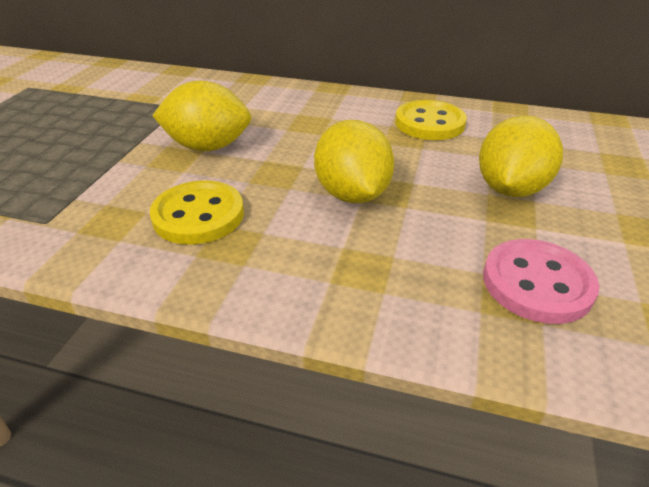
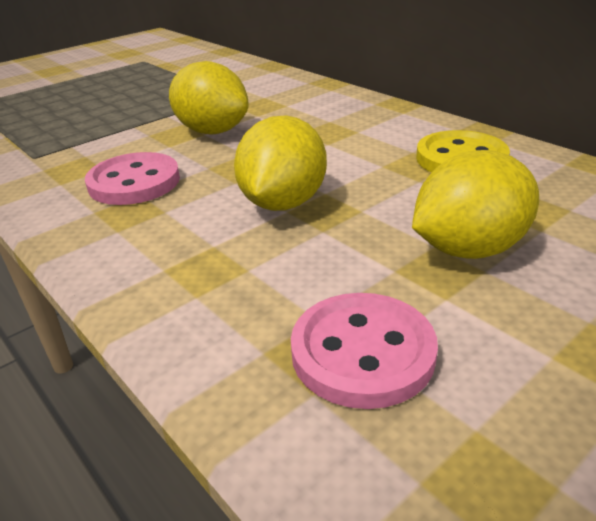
camera: 35 degrees right, 5 degrees down
(198, 215) = (134, 182): yellow button -> pink button

